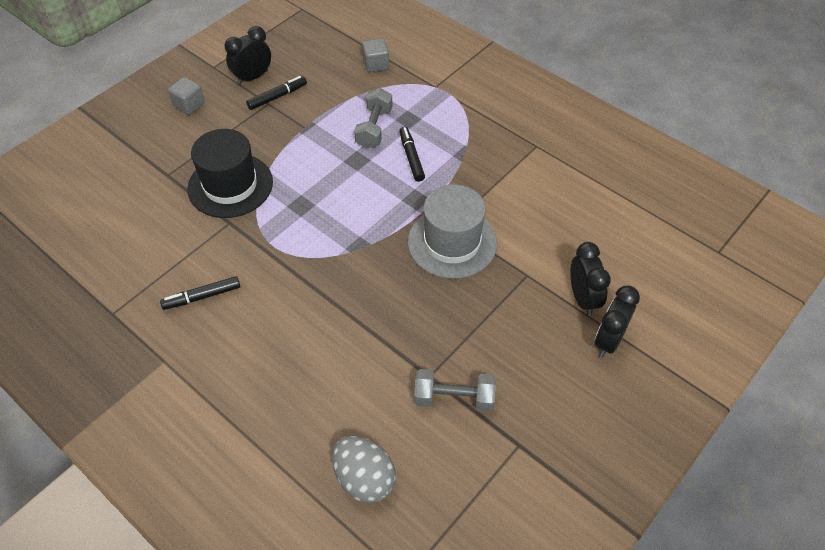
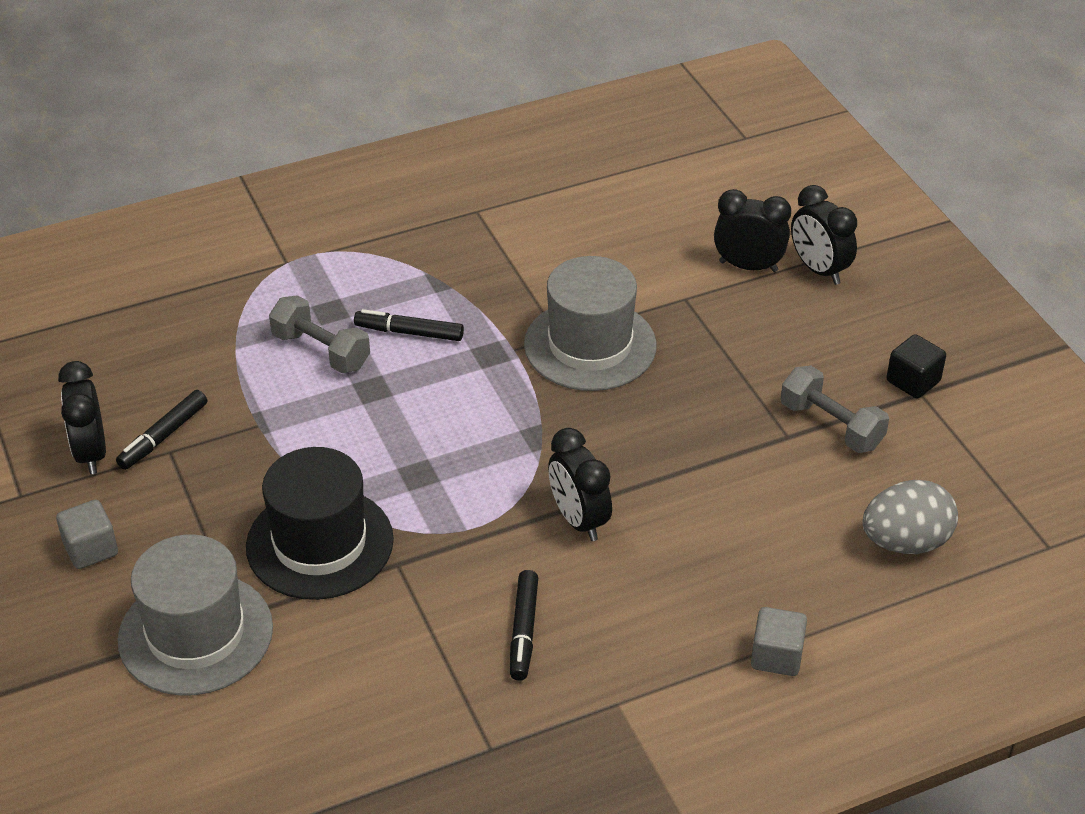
camera: 65 degrees left, 10 degrees down
(149, 164) = (195, 634): none -> grey hat
(277, 97) = (163, 436): black marker -> black marker turned 135 degrees counterclockwise
(300, 291) = (578, 520): none -> black clock
(376, 64) = (185, 306): grey cube -> grey cube (776, 656)
(454, 398) = (831, 426): grey dumbbell -> grey dumbbell turned 75 degrees counterclockwise
(528, 436) = (913, 381): none -> black cube

